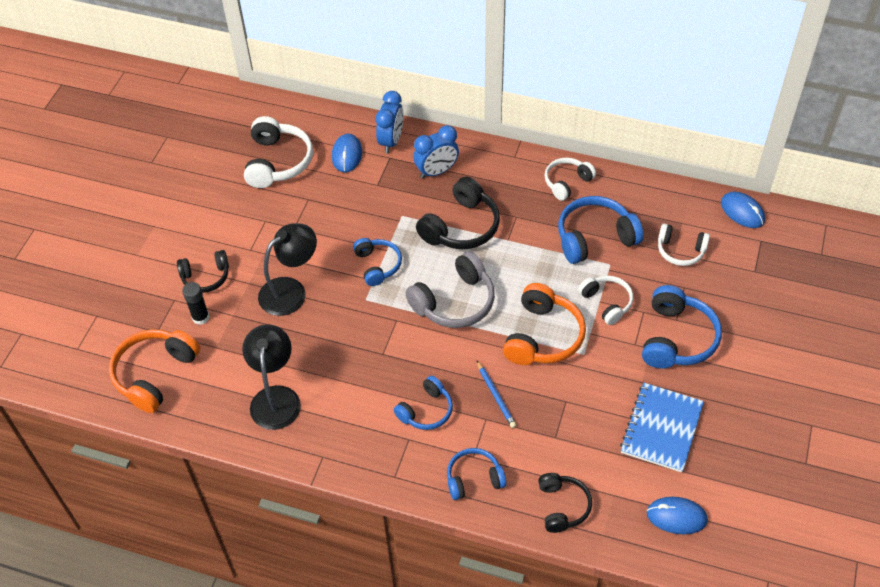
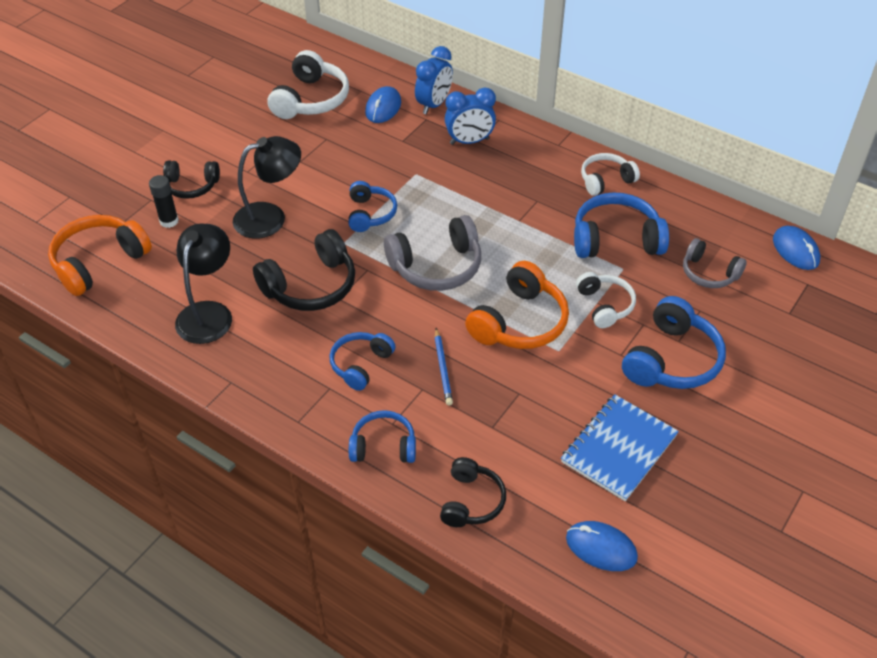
camera: 15 degrees right, 5 degrees down
(426, 411) = (360, 364): blue headphones -> blue headphones turned 150 degrees clockwise
(461, 227) = (474, 197): black headphones -> black headphones (311, 286)
(680, 251) = (709, 273): white headphones -> grey headphones

